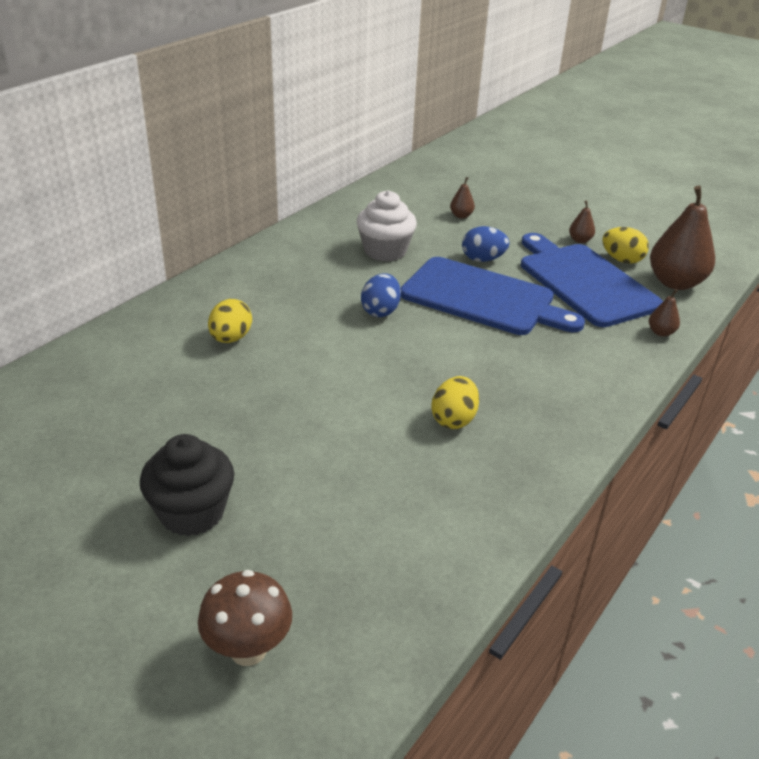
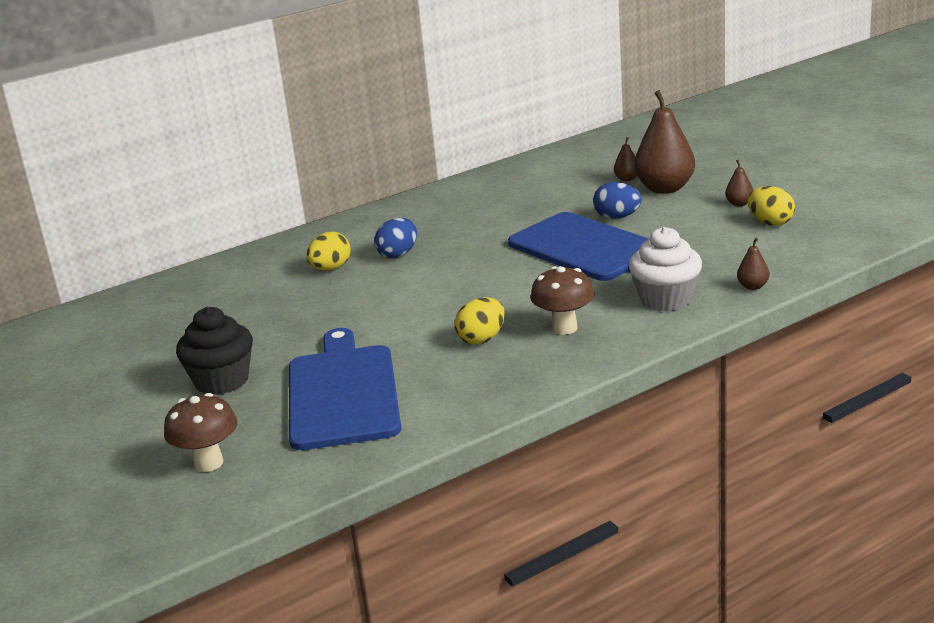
camera: 25 degrees right, 10 degrees down
(380, 311) = (480, 255): blue egg -> blue egg (398, 254)
(385, 251) = (523, 207): white cupcake -> white cupcake (666, 299)
(526, 397) = (564, 328): none -> brown mushroom
(584, 282) = (709, 240): blue cutting board -> blue cutting board (342, 393)
(675, 283) = (812, 245): brown pear -> brown pear (665, 188)

